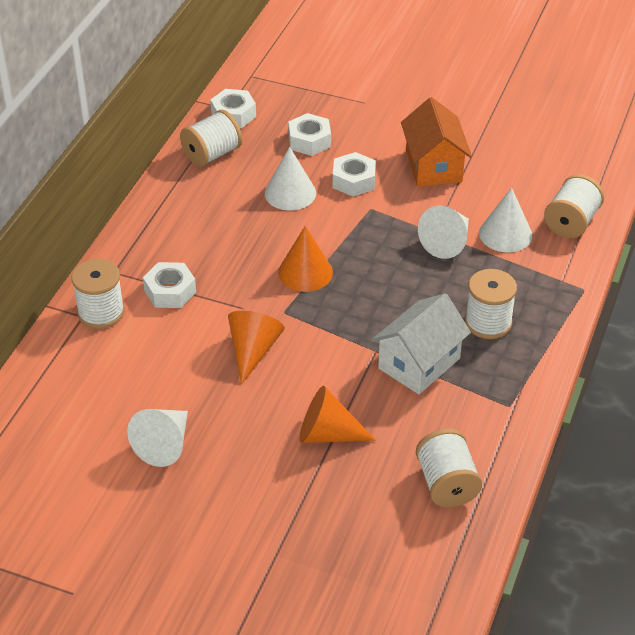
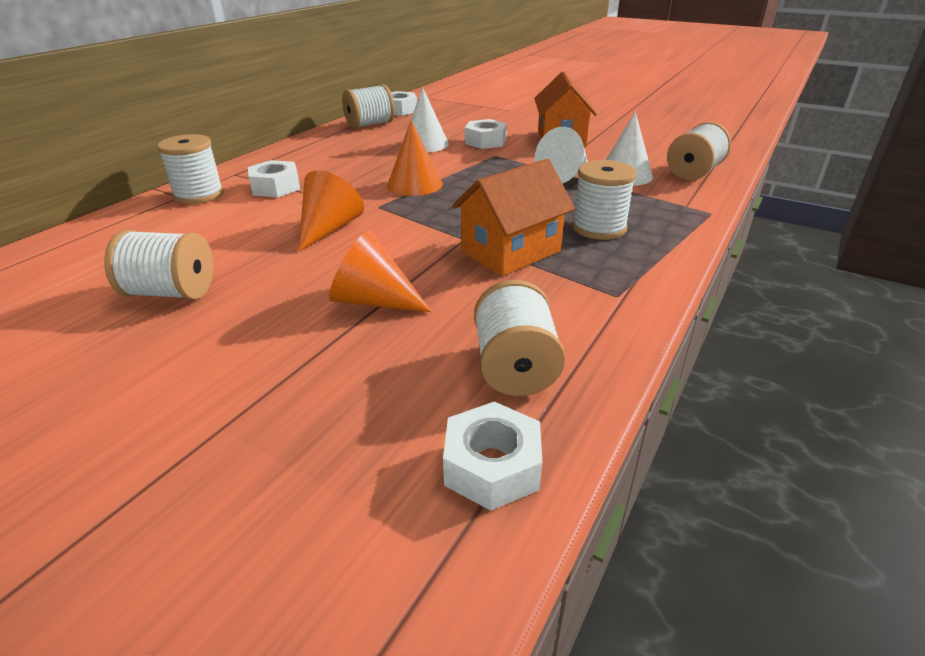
camera: 10 degrees right, 10 degrees down
(164, 444) = (171, 292): white cone -> white spool
(309, 141) = (455, 123): white nut -> white nut (492, 466)
(419, 363) = (511, 251): white house -> orange house

